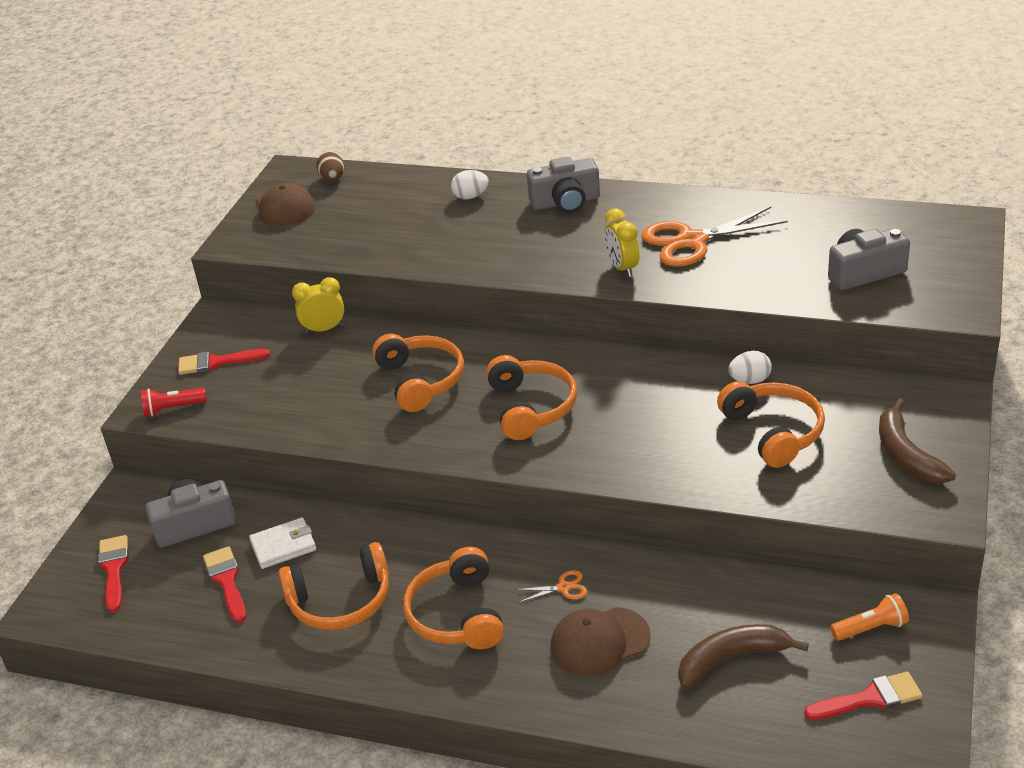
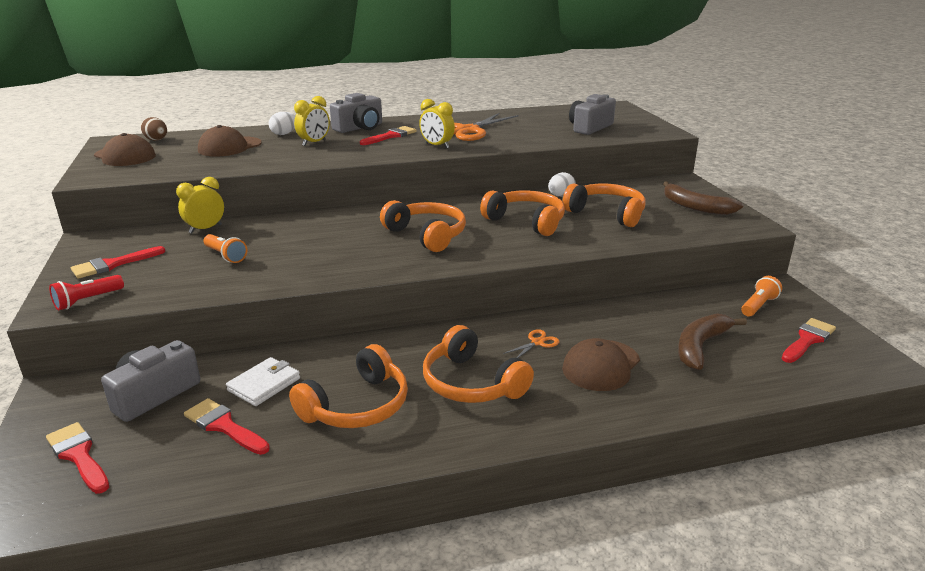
camera: 35 degrees left, 10 degrees down
(316, 380) = (225, 256): none -> orange flashlight
(395, 212) = (229, 147): none -> brown cap
(421, 380) = (321, 239): orange headphones -> orange headphones (526, 221)
(489, 225) = (314, 143): none -> yellow clock
(587, 231) = (391, 136): none -> red brush

